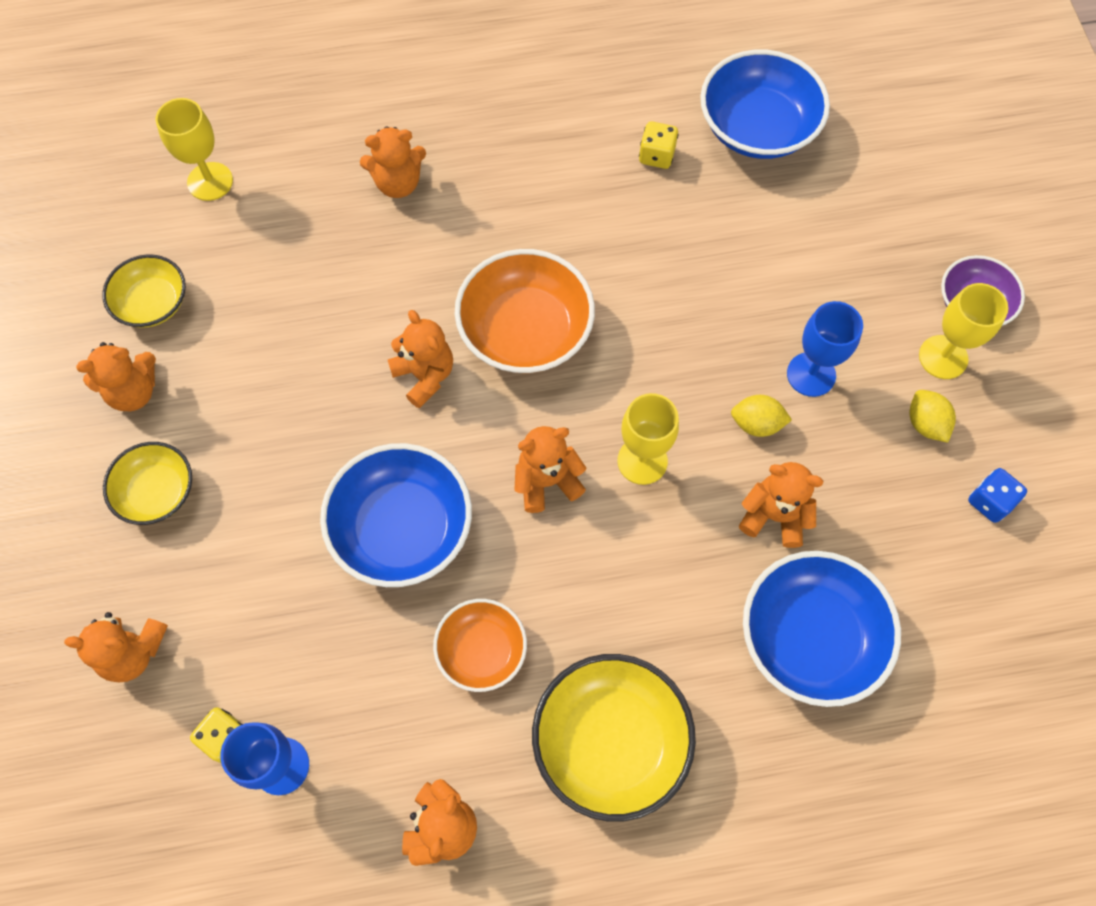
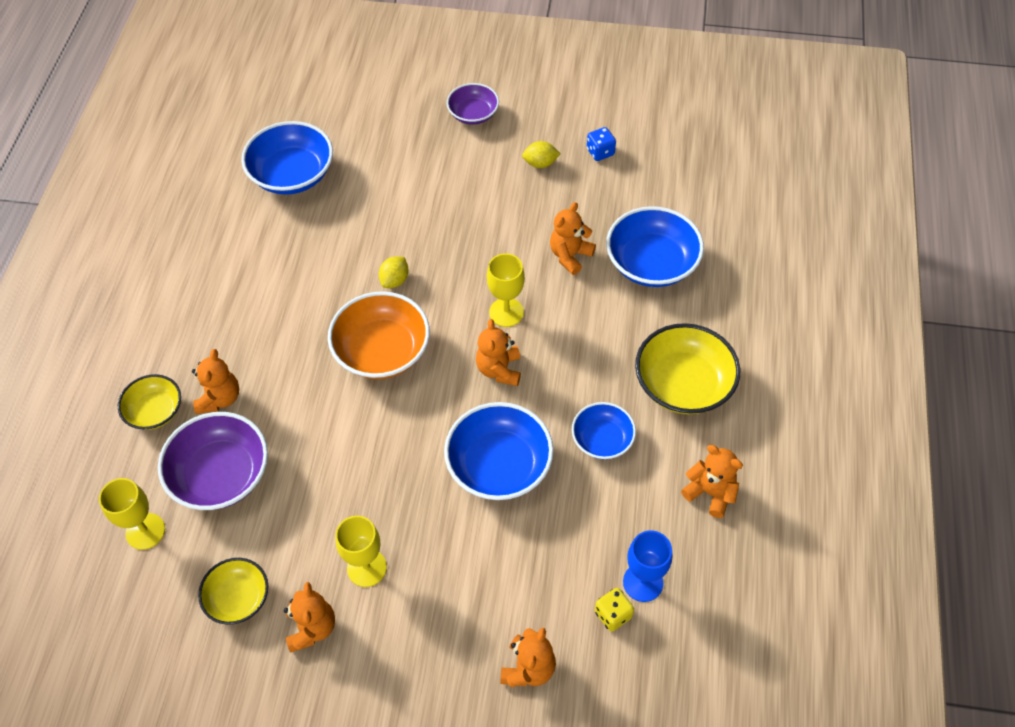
camera: 70 degrees left, 10 degrees down
(157, 492) = (406, 626): yellow bowl -> yellow bowl (155, 411)
(299, 225) = (221, 475): none -> purple bowl
(425, 376) = (389, 421): orange teddy bear -> none
(481, 650) = (602, 439): orange bowl -> blue bowl
(656, 156) = (283, 235): yellow dice -> none
(756, 424) = (506, 244): yellow lemon -> yellow lemon (395, 280)
(811, 374) = (484, 206): blue goblet -> none
(943, 357) = (501, 140): yellow goblet -> yellow goblet (366, 568)

